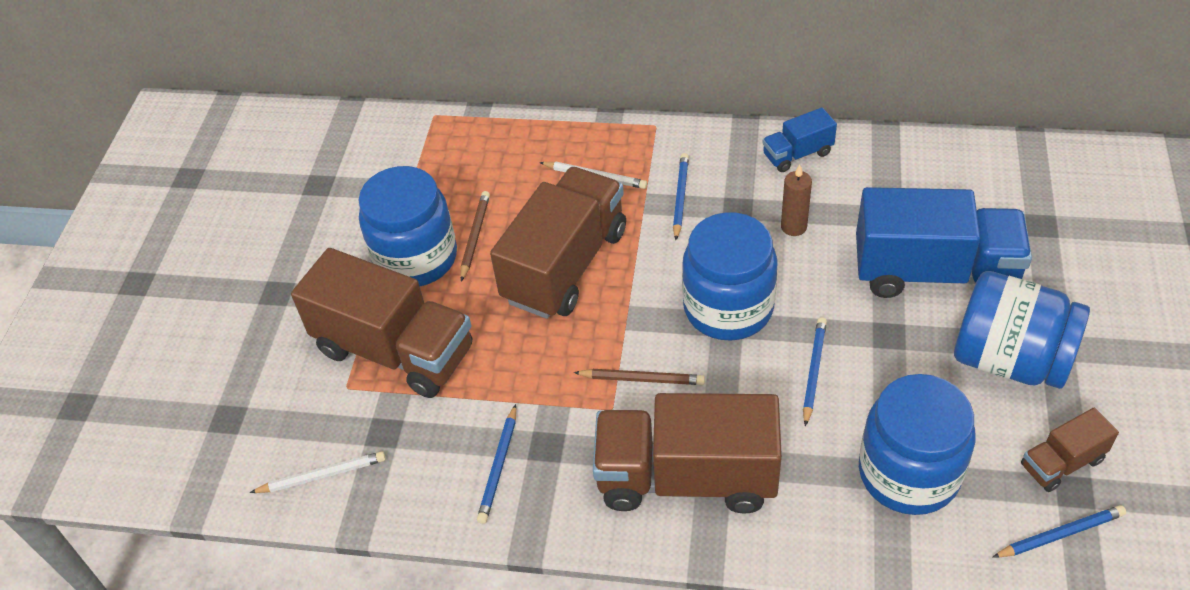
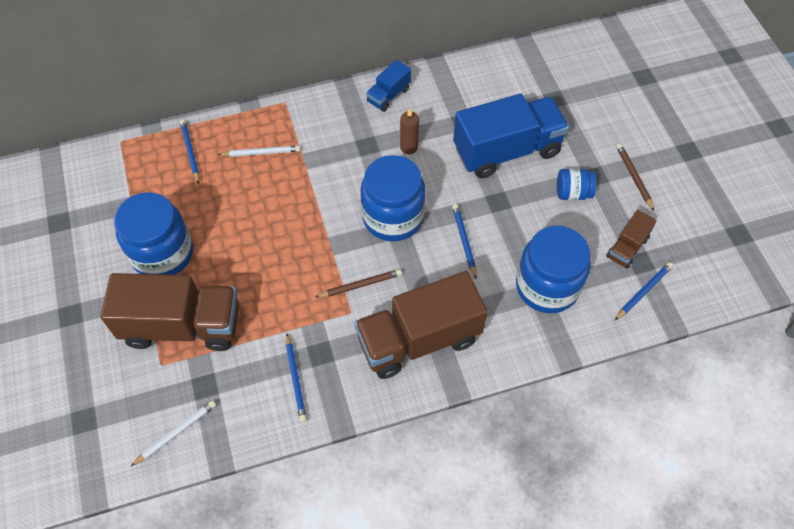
camera: 30 degrees left, 10 degrees up
(475, 236) = (197, 223): brown pencil -> brown pencil (633, 177)
(565, 265) = (272, 224): brown truck -> none
(680, 197) = (326, 149): blue pencil -> blue pencil (190, 152)
(1009, 359) = (572, 193): blue jar -> blue jar, size x0.50

